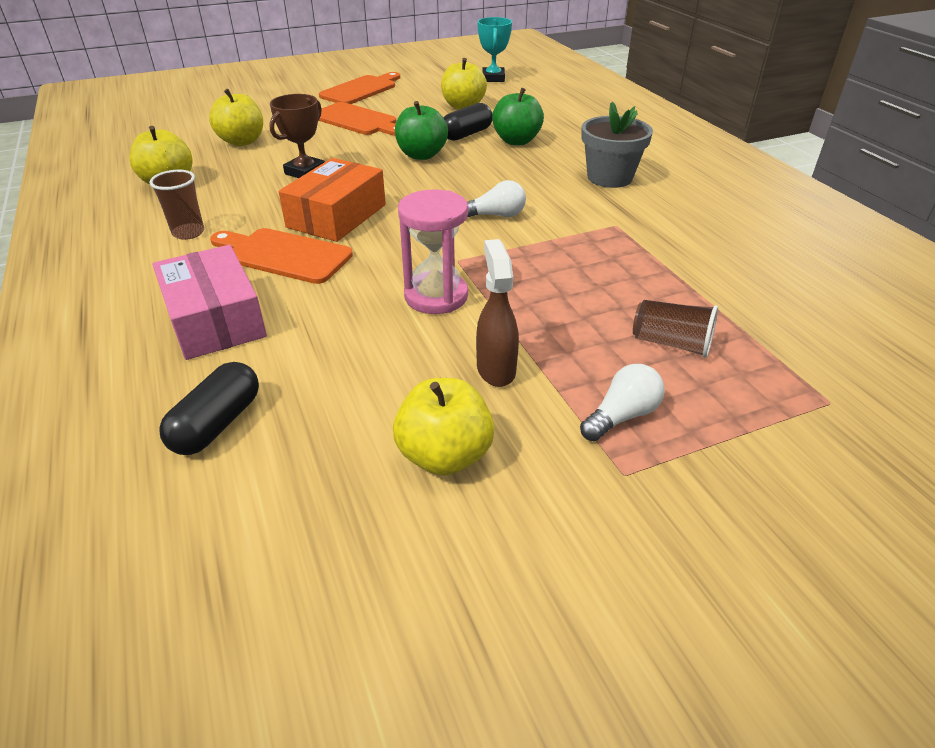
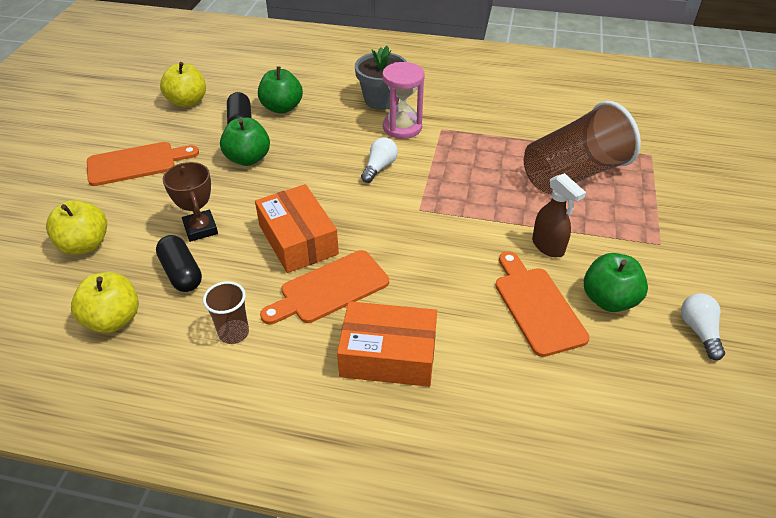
camera: 55 degrees left, 5 degrees up
(215, 319) = (388, 355): pink box -> orange box
(217, 424) = (515, 390): black capsule -> black capsule (181, 273)
(361, 90) = (71, 135): orange cutting board -> orange cutting board (536, 306)
(436, 296) = (454, 237): pink hourglass -> pink hourglass (402, 127)
(444, 455) = (609, 300): yellow apple -> green apple
(493, 78) = (155, 64): turquoise trophy -> none
(496, 369) = (548, 247): brown spray bottle -> brown spray bottle turned 150 degrees counterclockwise
(622, 416) = (619, 222): white light bulb -> white light bulb (699, 331)
(671, 343) = (573, 174): brown cup -> brown cup, size x2.16

